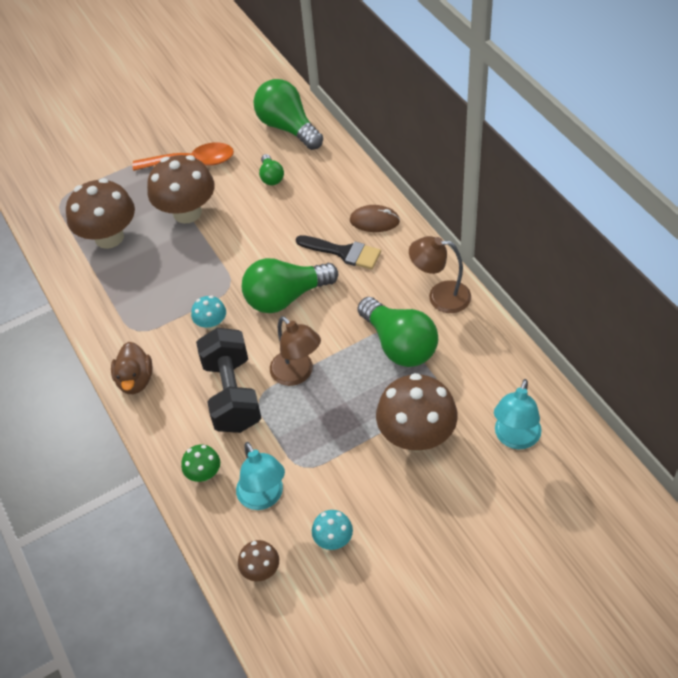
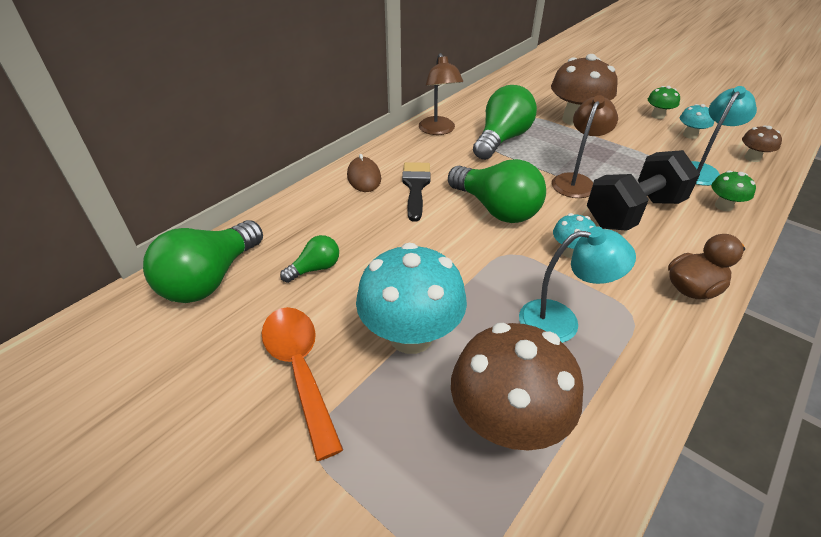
camera: 115 degrees left, 10 degrees down
(187, 212) = (411, 335): brown mushroom -> turquoise mushroom
(392, 536) = (658, 116): none -> green mushroom
(515, 438) = (540, 89): turquoise lamp -> turquoise lamp (561, 321)

